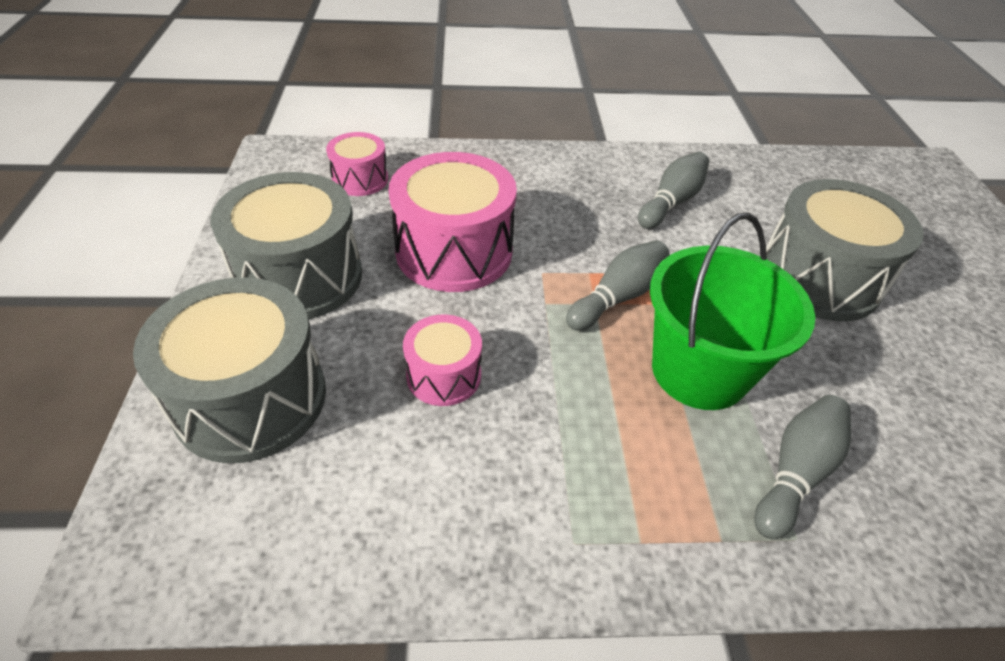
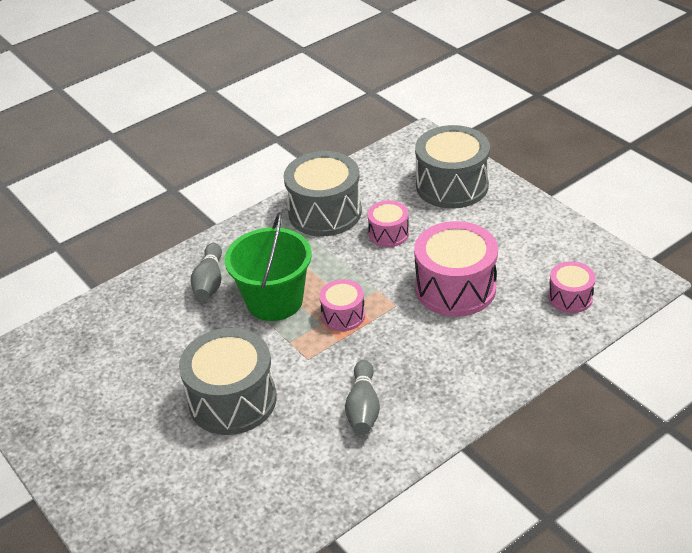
camera: 150 degrees right, 5 degrees down
(299, 277) = (509, 231): grey drum -> grey drum (325, 212)
(617, 297) = (343, 315): grey bowling pin -> pink drum

